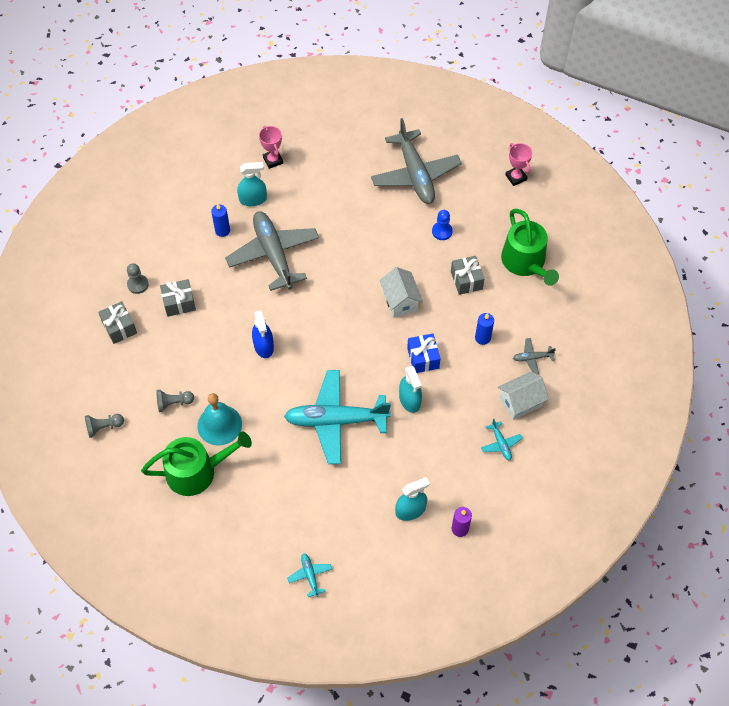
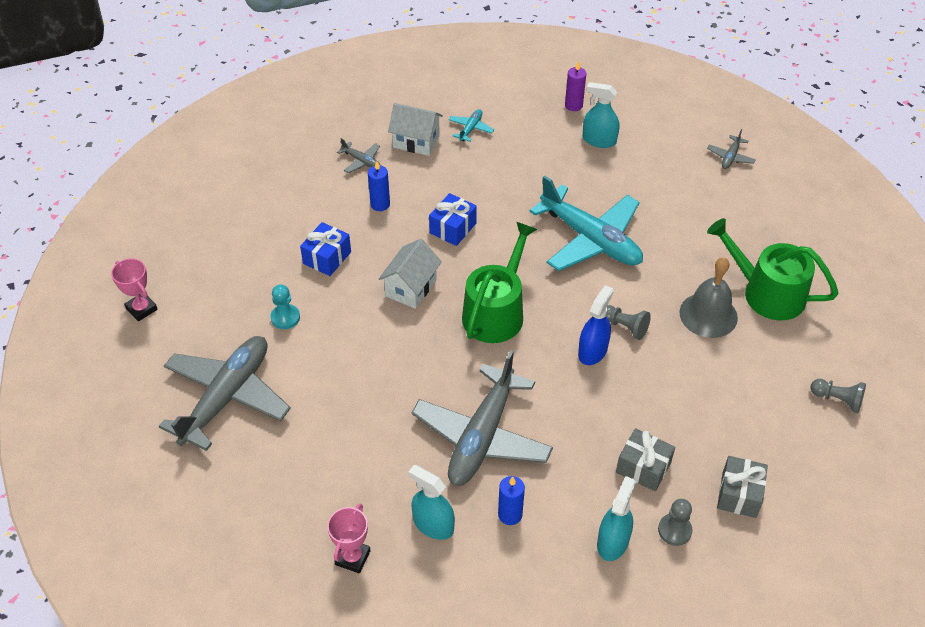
camera: 135 degrees left, 10 degrees down
(173, 403) = (740, 368): grey pawn -> grey pawn (625, 327)
(219, 425) = (708, 315): turquoise bell -> grey bell
(310, 575) = (730, 157): turquoise plane -> grey plane
(409, 400) = (505, 207): turquoise spray bottle -> turquoise spray bottle (612, 542)
(442, 231) = (285, 317): blue pawn -> turquoise pawn
(466, 280) = (327, 258): grey gift -> blue gift
(516, 177) = (141, 309): pink trophy -> pink trophy turned 60 degrees counterclockwise
(525, 262) = (255, 230): green watering can -> green watering can (496, 312)

